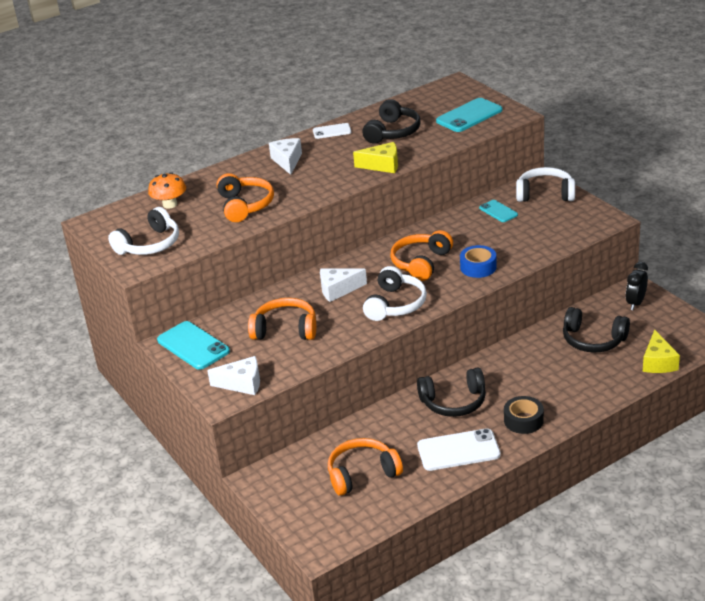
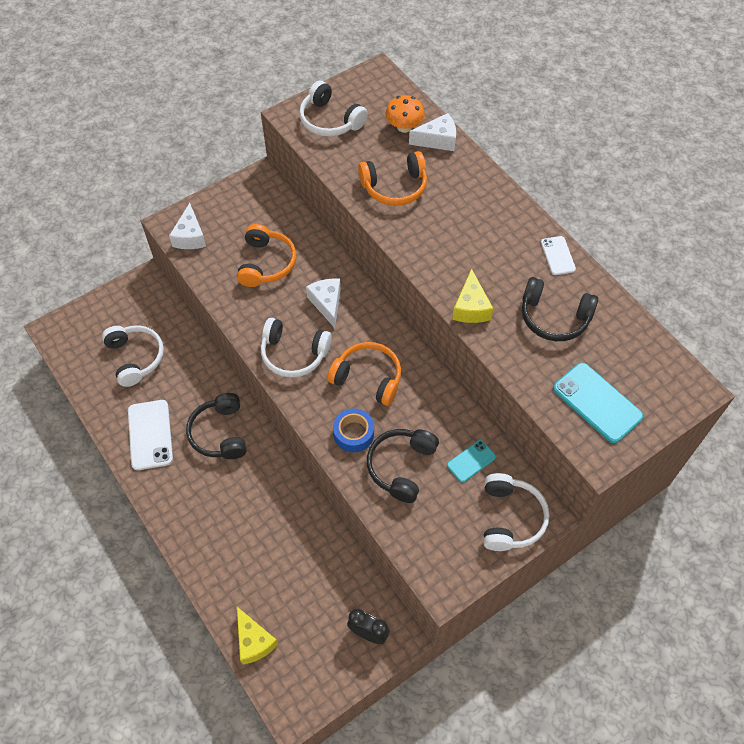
camera: 85 degrees right, 25 degrees up
(193, 346) = (253, 196): turquoise phone -> none
(287, 161) = (487, 217): white cheese -> white cheese (437, 140)
(362, 473) = (135, 358): orange headphones -> white headphones
(523, 420) = (182, 494): black tape -> none
(593, 340) = (302, 576): black headphones -> black headphones (401, 466)
(658, 362) = (254, 641): yellow cheese -> yellow cheese turned 120 degrees counterclockwise

